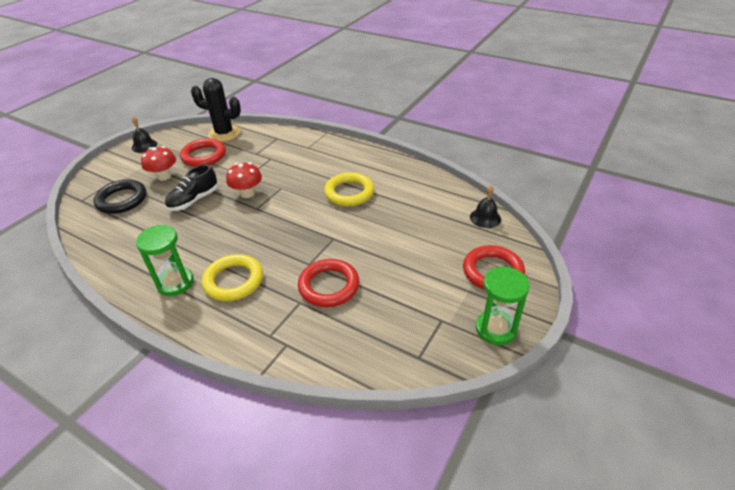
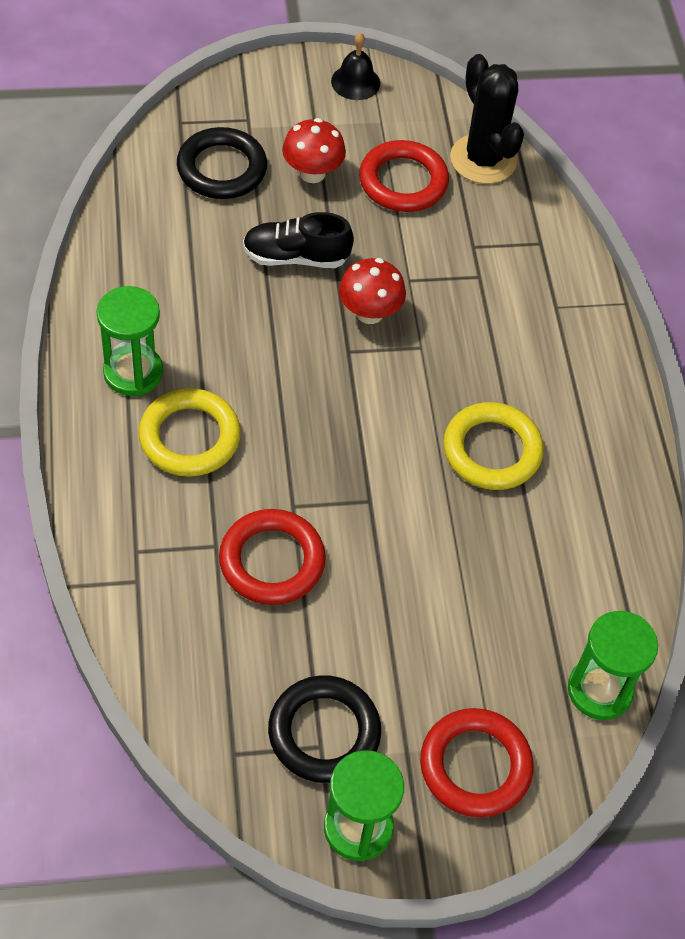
camera: 45 degrees right, 15 degrees up
(435, 315) = (324, 732): none -> black ring
(485, 218) = (599, 690): black bell -> green hourglass

